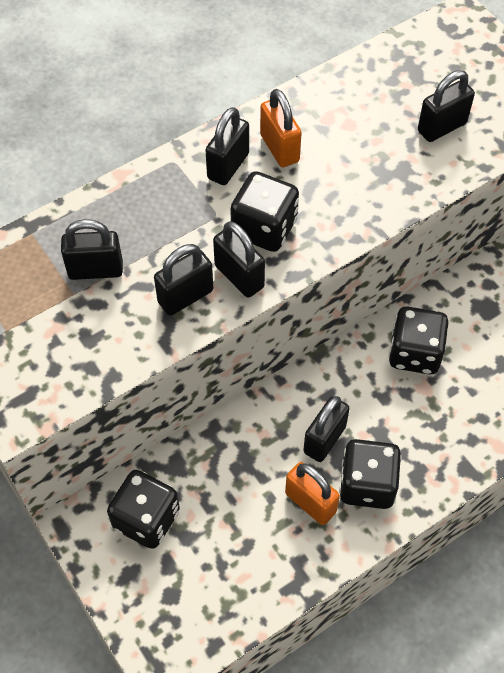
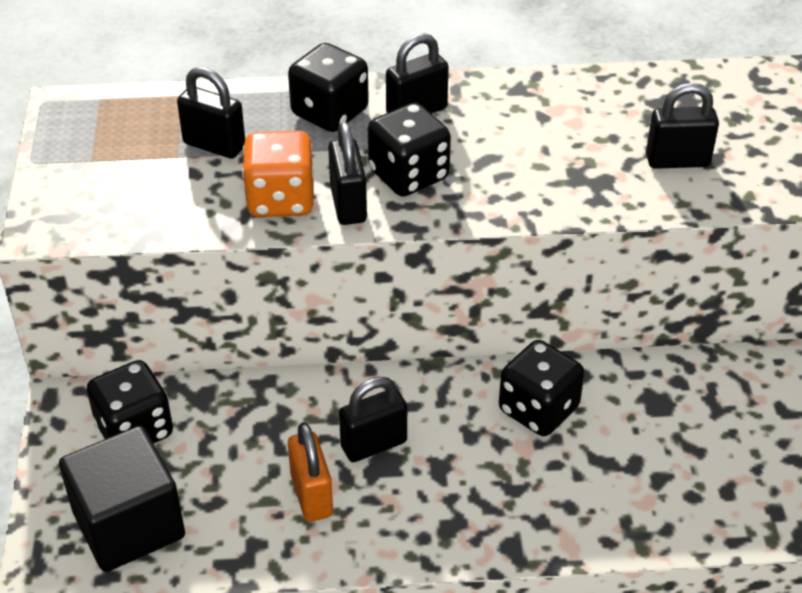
camera: 30 degrees right, 15 degrees down
(185, 296) = (280, 200): black padlock -> orange dice
(199, 597) = (129, 525): none -> black cube
(279, 148) = (482, 116): orange padlock -> none
(367, 484) = (386, 508): black dice -> black dice (330, 113)

